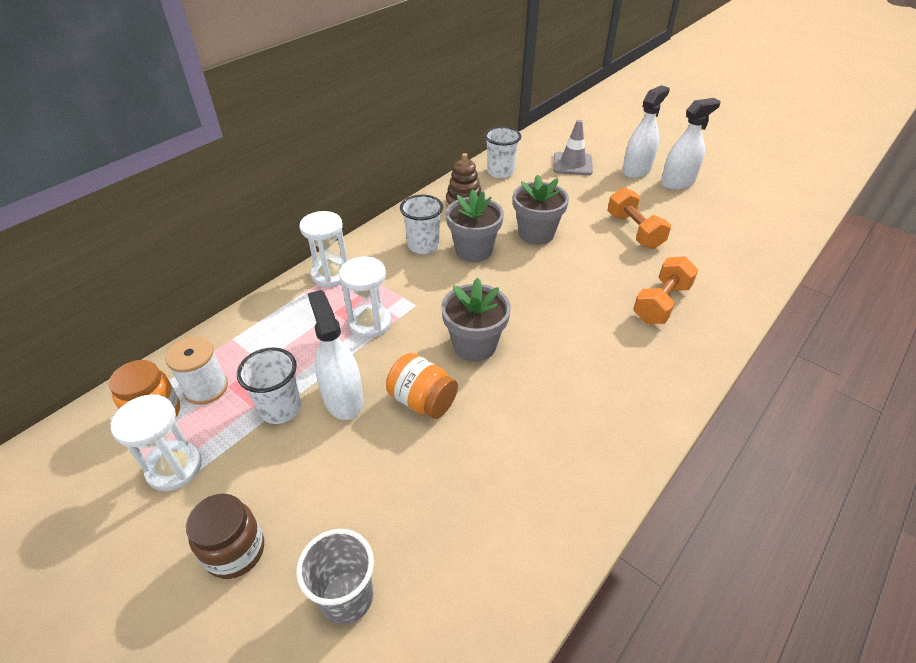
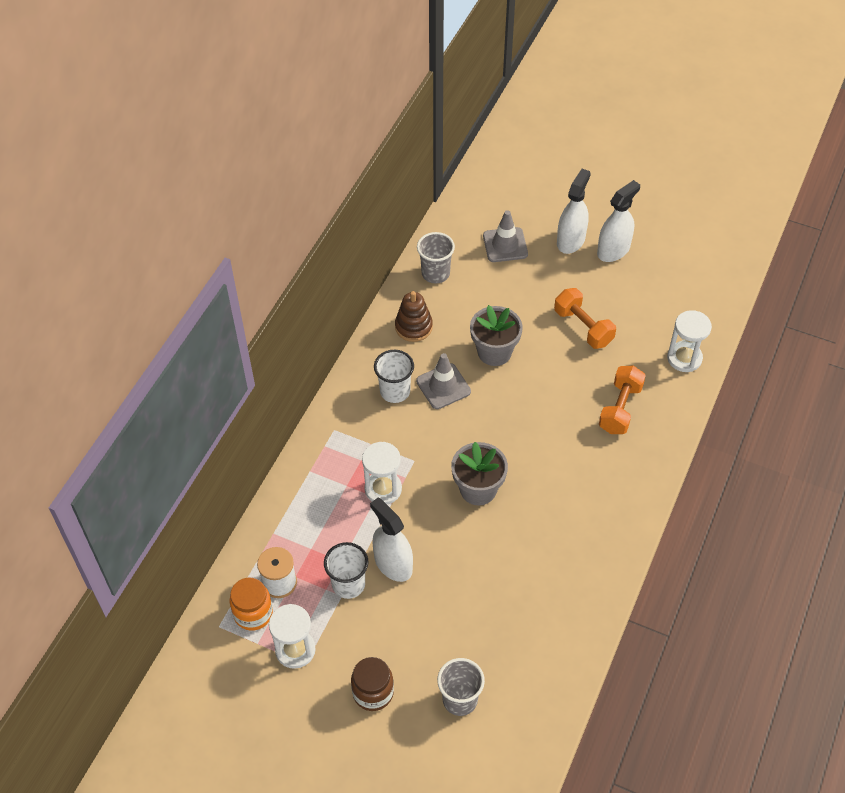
camera: 15 degrees left, 10 degrees up
(331, 274) = (324, 445): white hourglass -> white hourglass (684, 358)
(422, 401) = (455, 550): orange jar -> none
(473, 250) = (443, 386): grey flower pot -> grey traffic cone
(500, 172) = (435, 273): white cup -> grey cup

